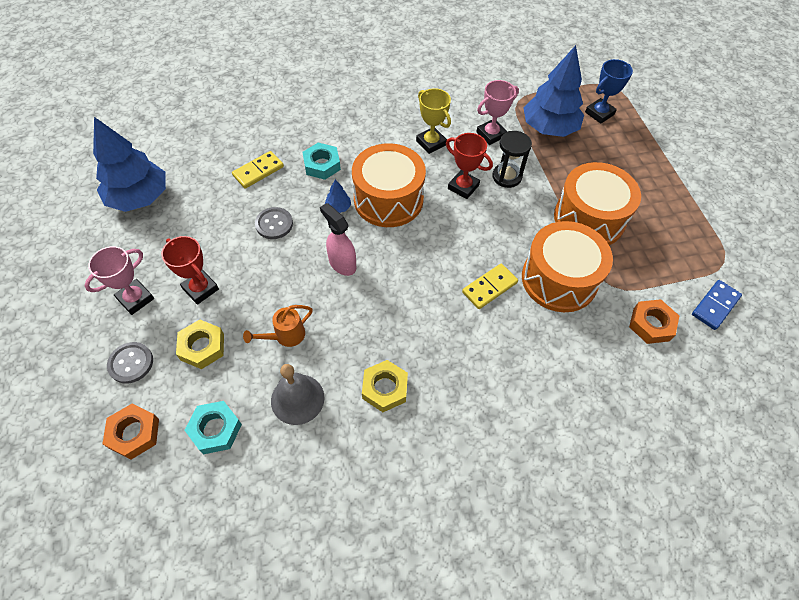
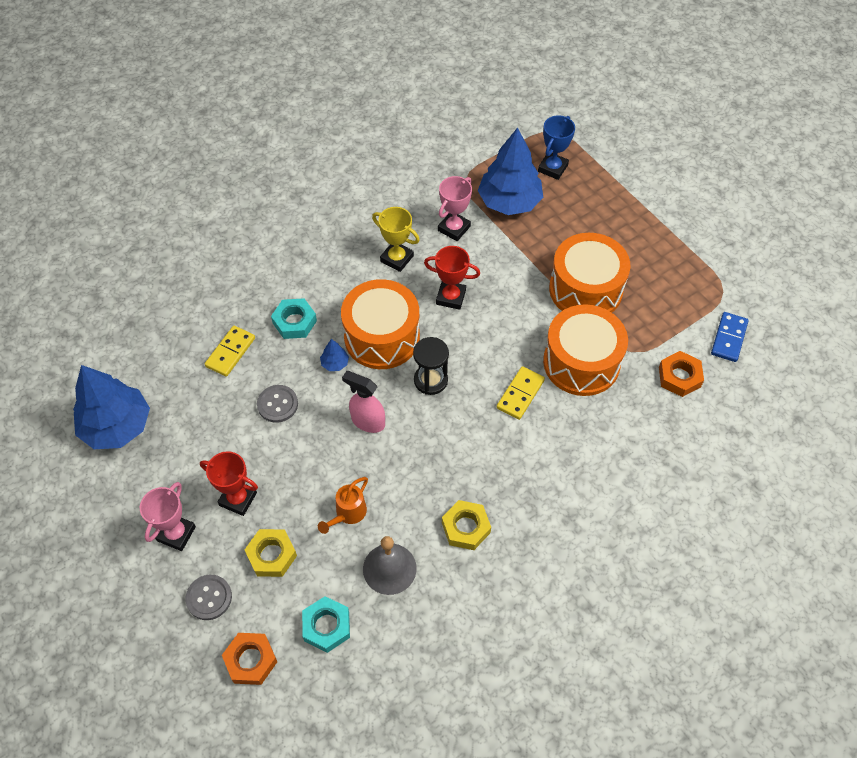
camera: 20 degrees left, 0 degrees up
(506, 176) = (489, 271): black hourglass -> black hourglass (430, 380)

